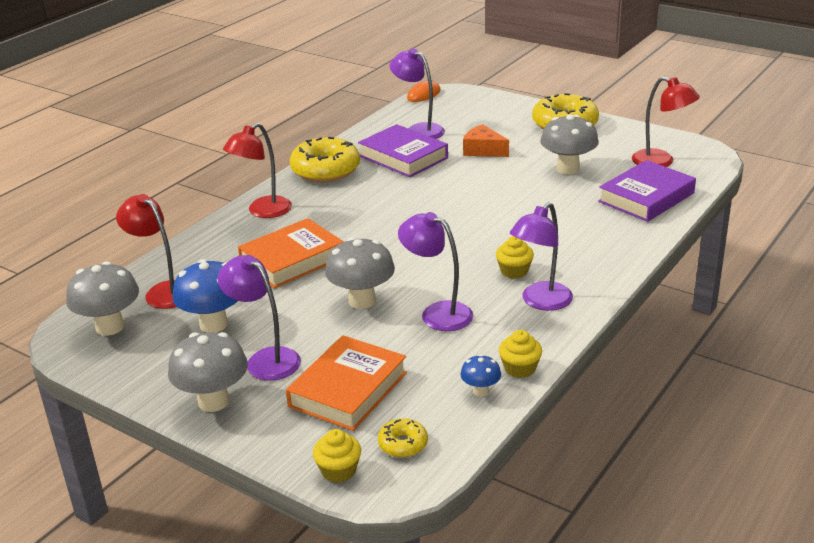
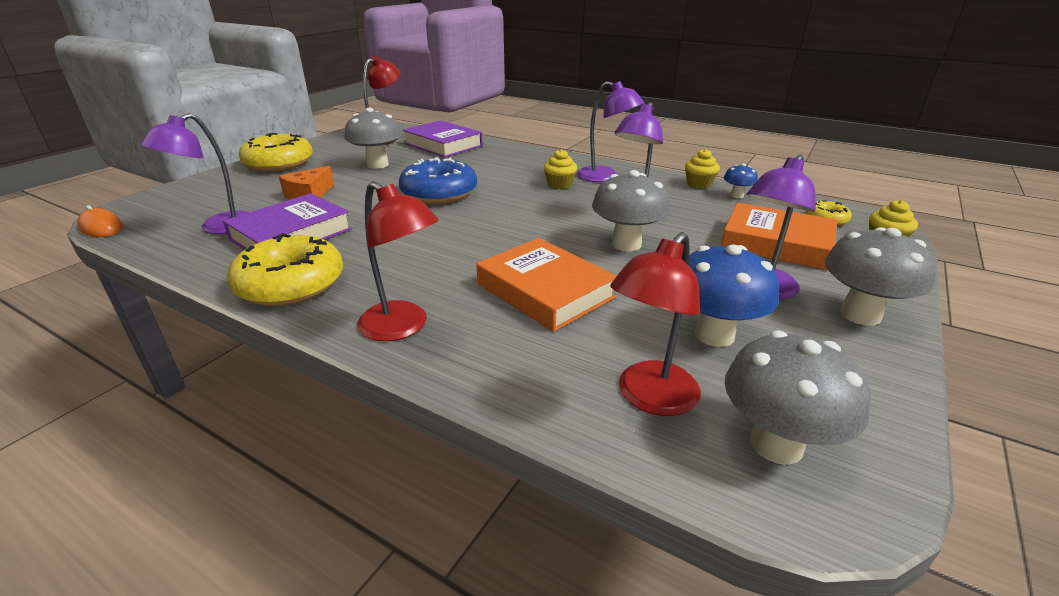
camera: 95 degrees left, 0 degrees up
(488, 206) = (439, 193): none -> blue donut

